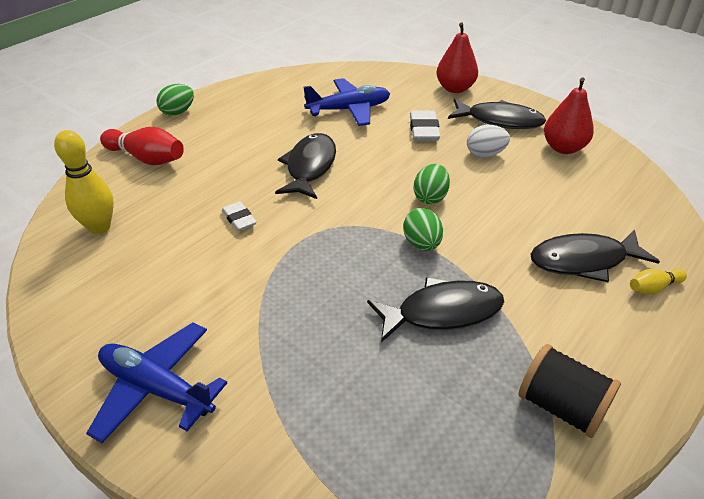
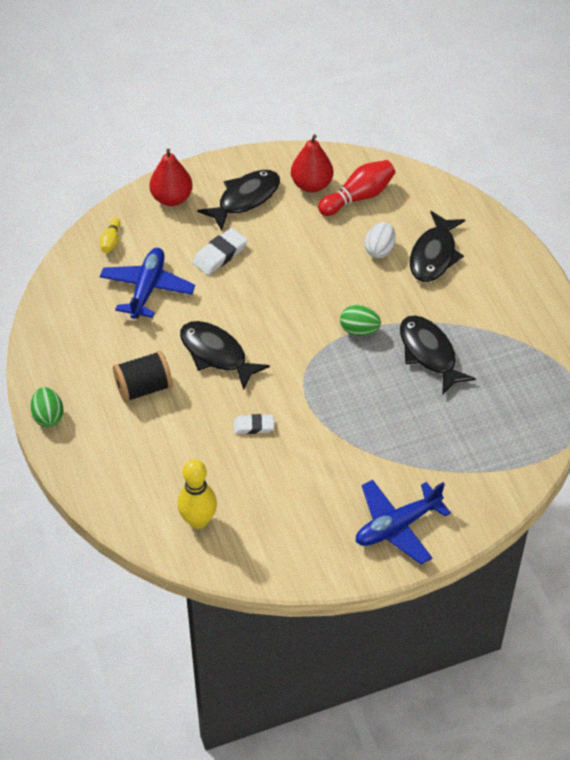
camera: 60 degrees left, 10 degrees up
(147, 158) = (115, 463): red bowling pin -> red bowling pin (358, 197)
(424, 130) = (220, 254): white eraser -> white eraser turned 75 degrees counterclockwise
(430, 197) = (312, 298): green egg -> none
(442, 312) = (429, 353): black fish -> black fish turned 45 degrees counterclockwise
(485, 154) = (283, 236): white egg -> white egg (379, 250)
(561, 406) = (530, 339): black spool -> black spool (143, 388)
(653, 288) = (478, 238): yellow bowling pin -> yellow bowling pin (111, 241)

